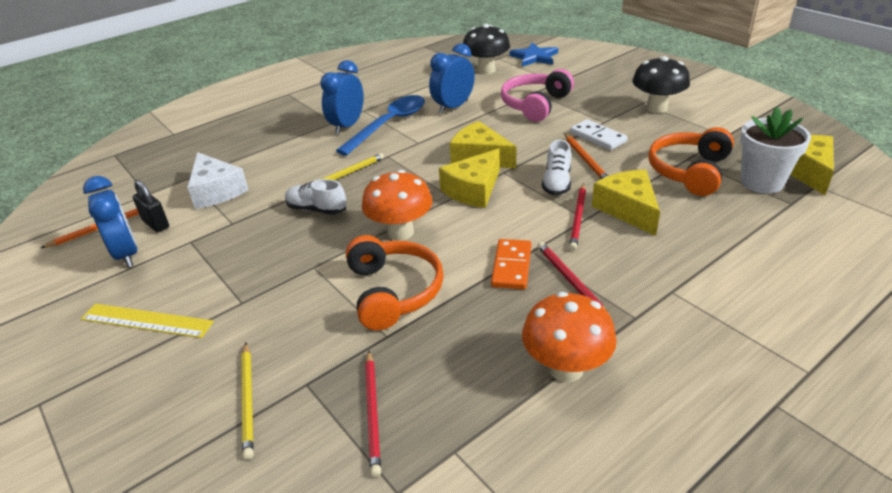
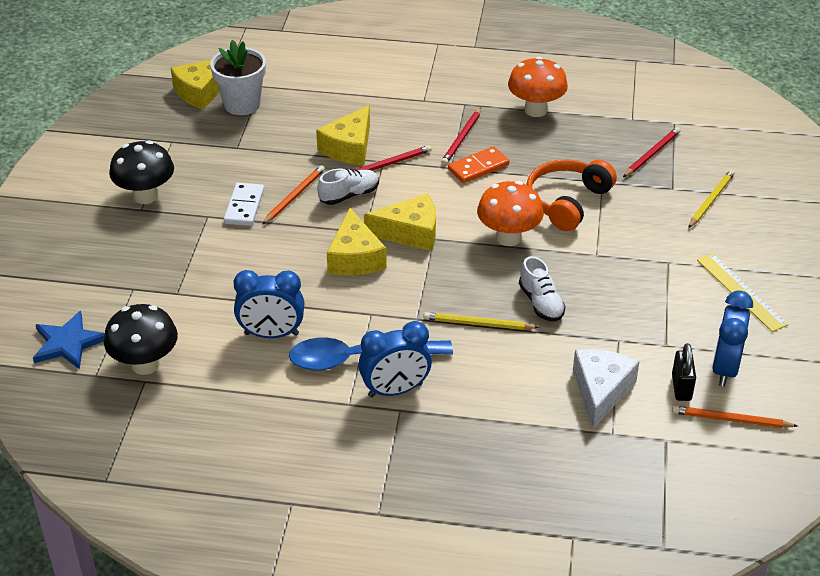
camera: 135 degrees left, 5 degrees up
(535, 105) = (209, 276): pink headphones -> none
(689, 171) = (259, 139): orange headphones -> none

